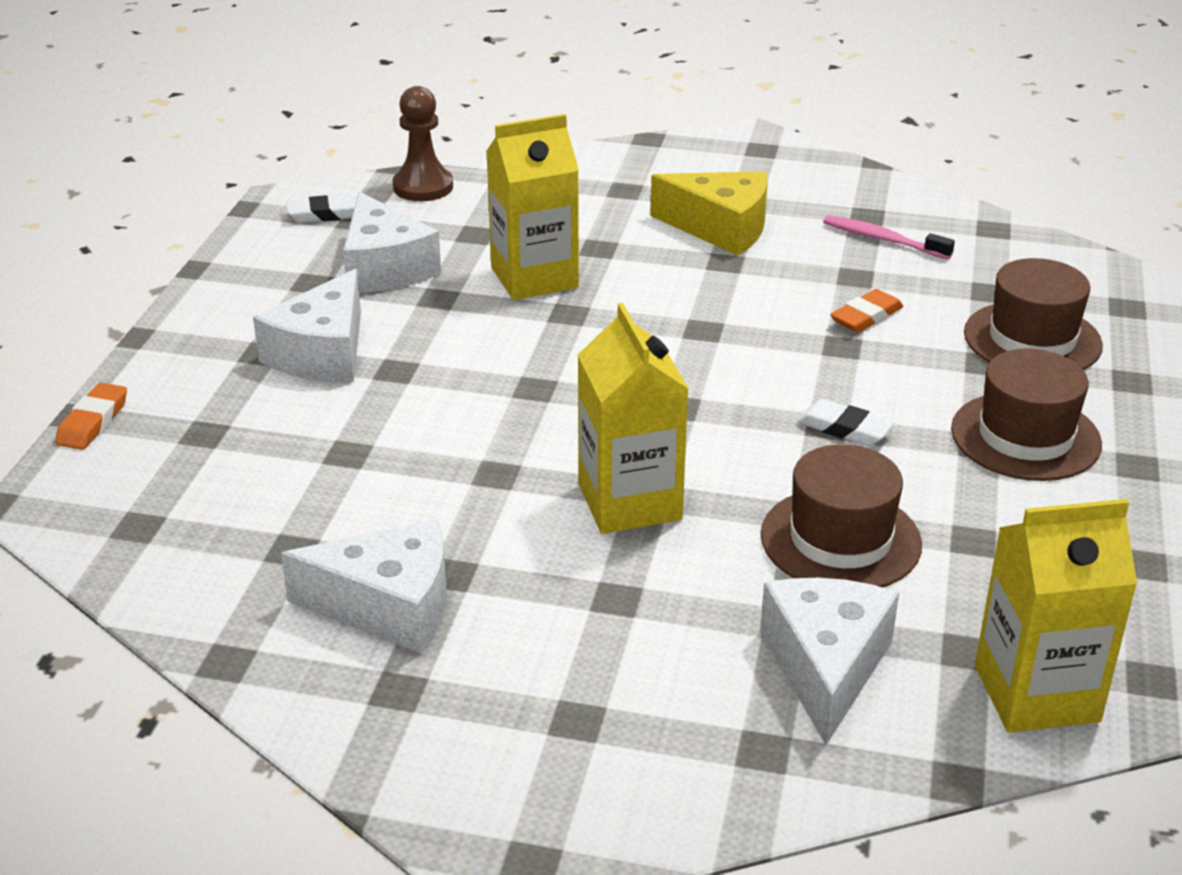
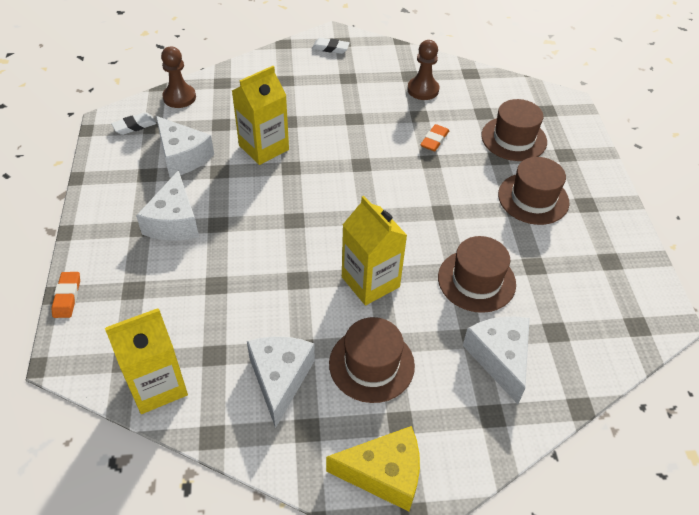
camera: 20 degrees left, 15 degrees up
(388, 607) = (280, 379): white cheese -> white cheese turned 75 degrees counterclockwise
(567, 622) = (371, 364): none -> brown hat
(720, 228) = (343, 97): yellow cheese -> yellow cheese (384, 474)
(844, 428) = (451, 212): white eraser -> white eraser (330, 48)
(882, 239) = (423, 90): pink toothbrush -> brown pawn
(1036, 693) = (594, 348): yellow carton -> yellow carton (157, 385)

